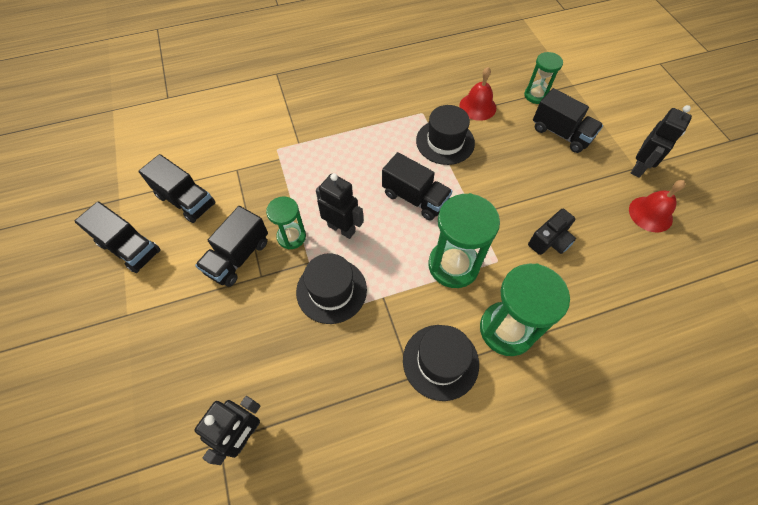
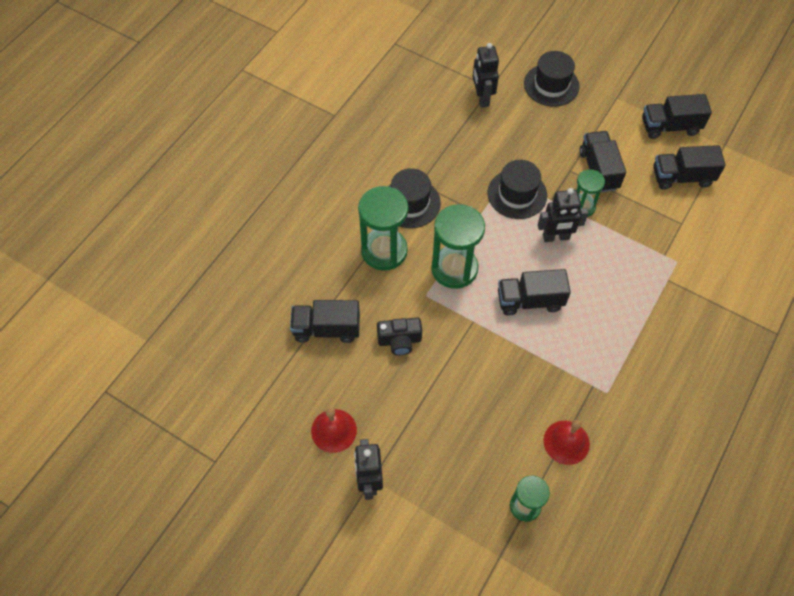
camera: 140 degrees right, 0 degrees up
(445, 142) = (557, 375): black hat -> black hat (551, 85)
(550, 241) = (399, 341): black camera -> black camera turned 105 degrees counterclockwise
(561, 133) = (465, 469): black truck -> black truck (326, 329)

